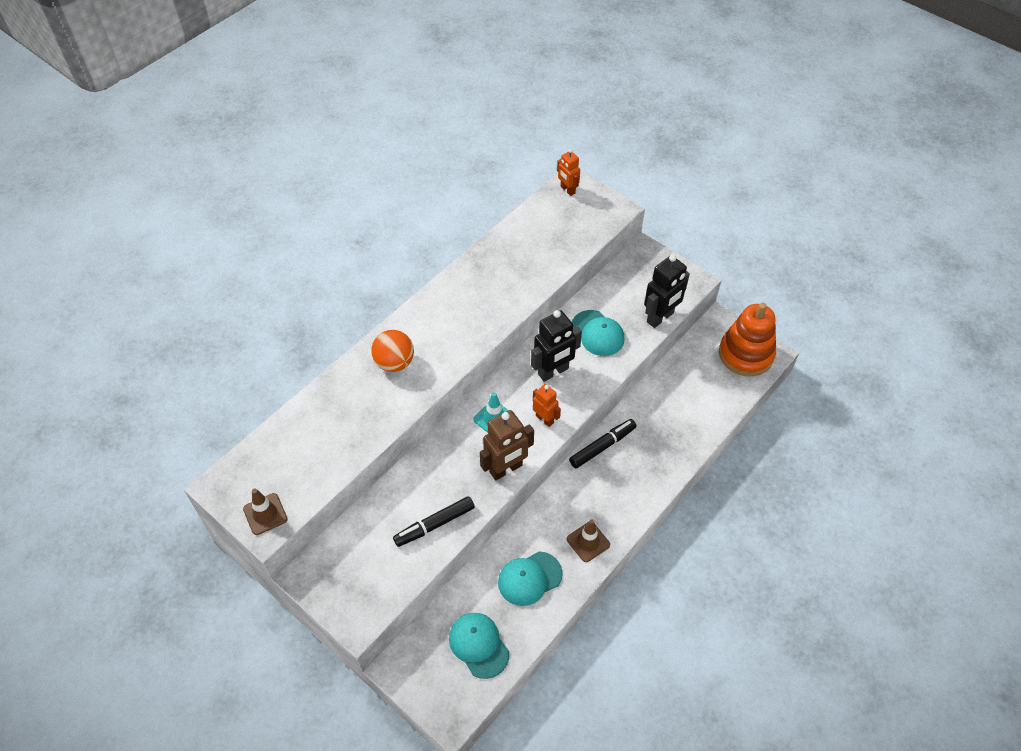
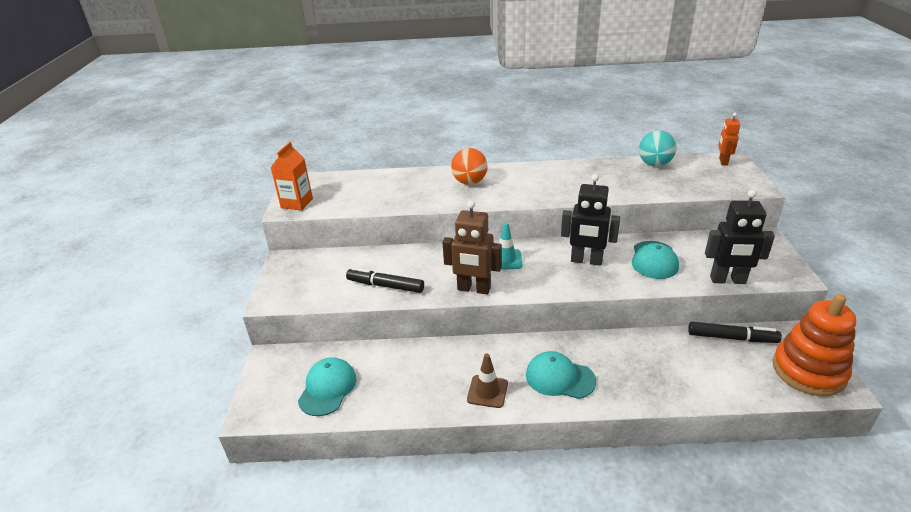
camera: 50 degrees right, 20 degrees down
(265, 514) = (297, 203): brown traffic cone -> orange carton
(521, 229) = (654, 164): none -> turquoise ball
(529, 578) = (414, 379): turquoise cap -> turquoise cap (560, 378)
(544, 419) = (542, 281): orange robot -> none
(602, 446) = (580, 343): black marker -> black marker (732, 338)

